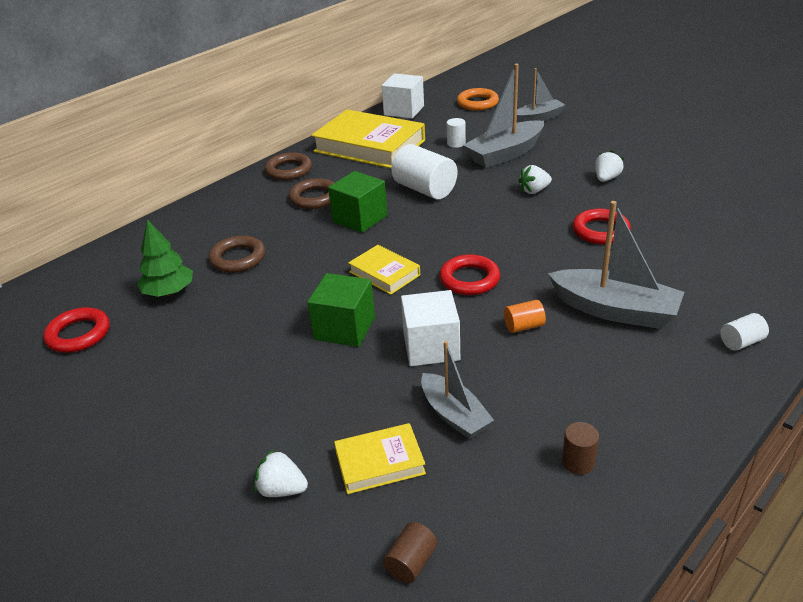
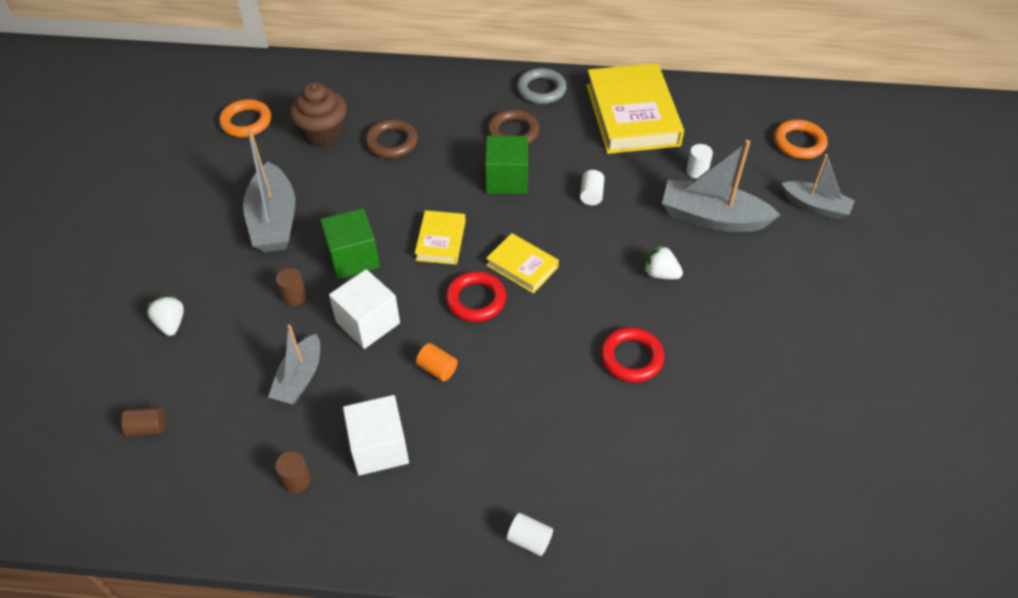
camera: 50 degrees right, 15 degrees up
(78, 334) = (246, 122): red ring -> orange ring
(169, 292) = (323, 134): green tree -> brown cupcake
(288, 170) = (541, 90): brown ring -> grey ring
(348, 382) = (294, 296): none -> brown cylinder
(380, 462) = (225, 361): yellow book -> yellow book (522, 266)
(404, 110) = (724, 99): white cube -> white cube (379, 447)
(425, 189) = (591, 195): white cylinder -> white cylinder, size x0.50
(606, 179) = (737, 320): white strawberry -> none
(615, 310) = (507, 423): grey boat -> grey boat (274, 220)

